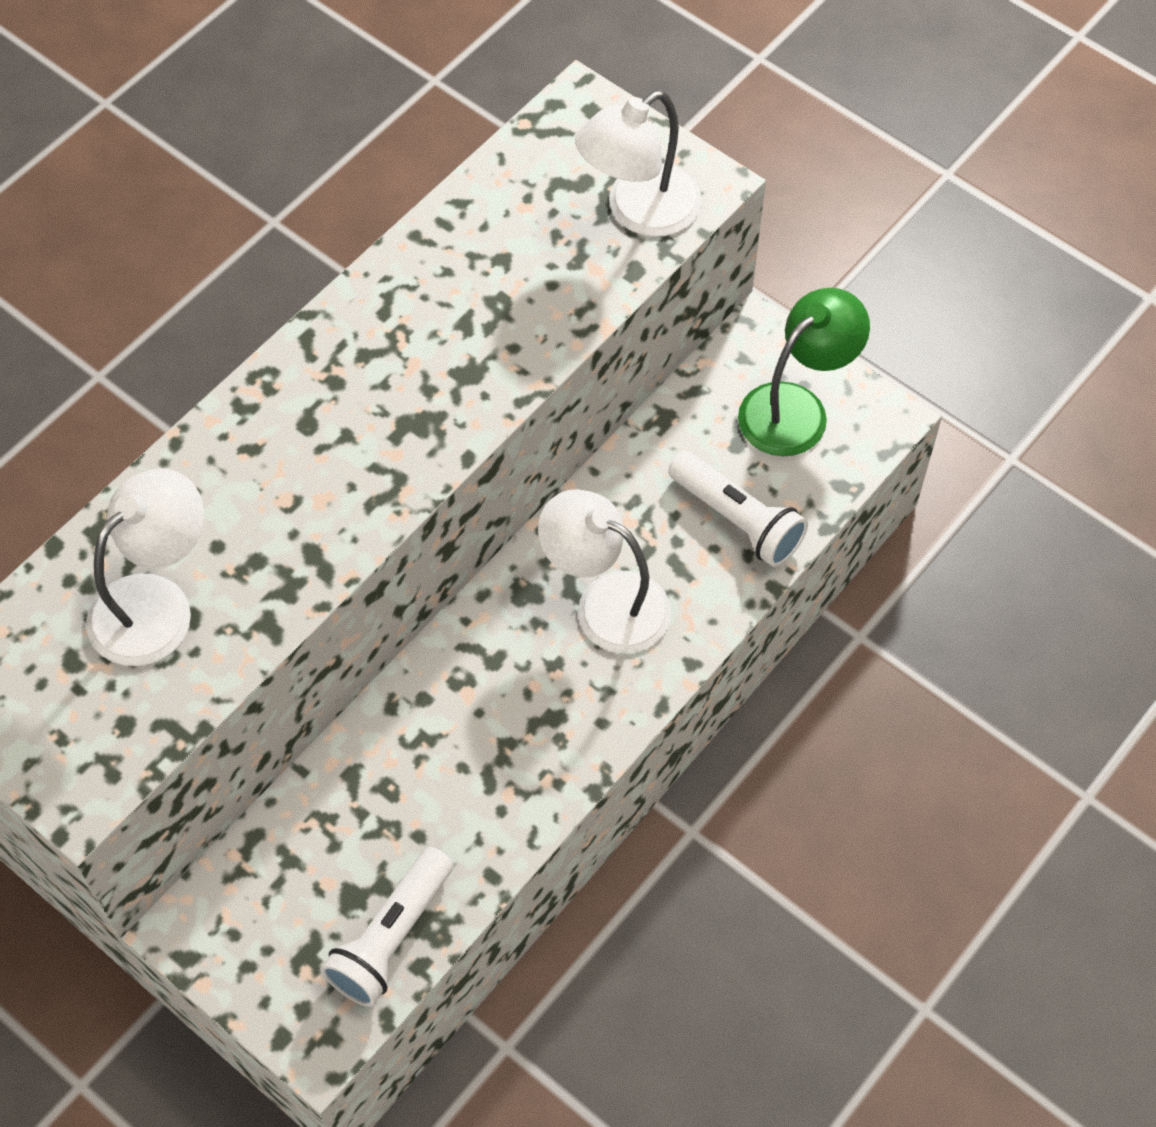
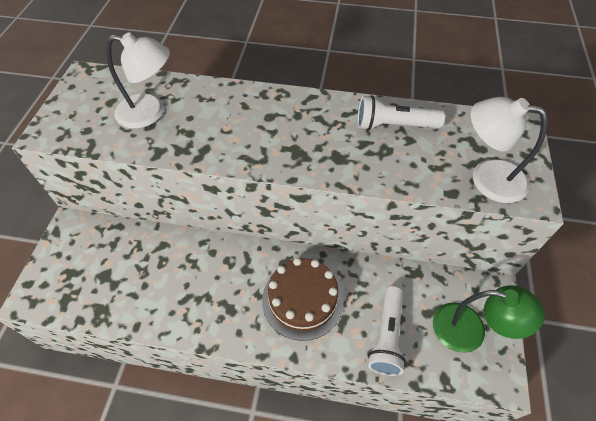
camera: 60 degrees right, 5 degrees down
(391, 937) = (89, 301): white flashlight -> white flashlight (394, 125)
(606, 602) = (302, 300): white lamp -> brown cake

